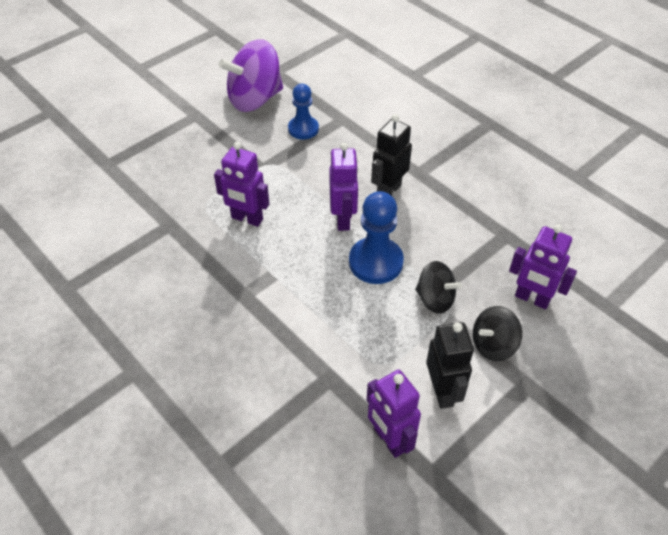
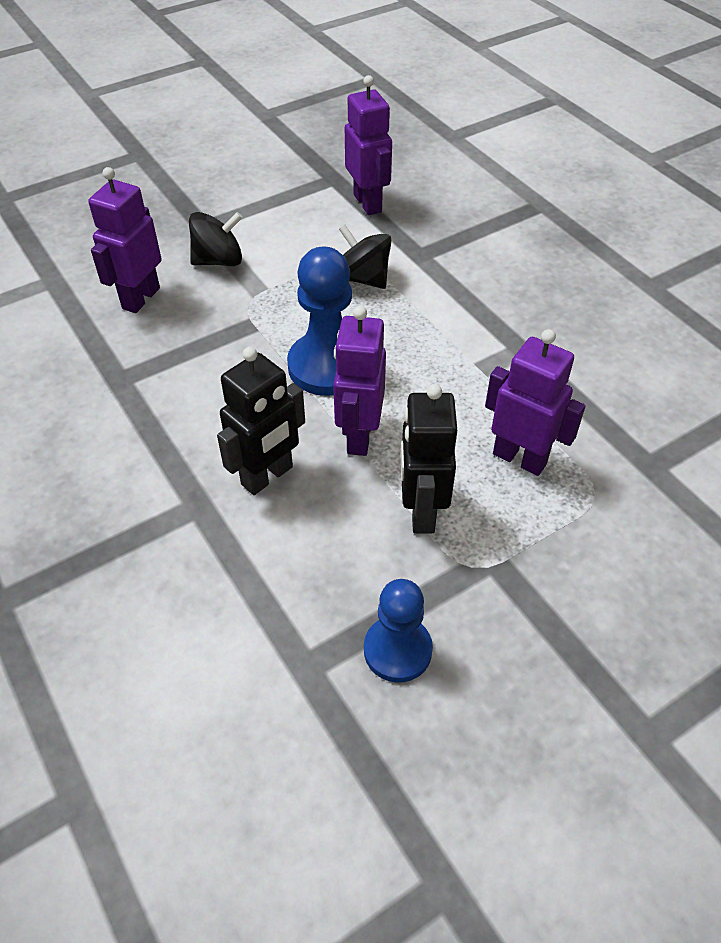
camera: 170 degrees left, 0 degrees up
(255, 99) = (506, 773): purple spinning top -> none
(435, 299) = (264, 313): black spinning top -> black spinning top (363, 278)
(442, 391) = (297, 230): black robot -> black robot (421, 511)
(532, 299) = (140, 298): purple robot -> purple robot turned 105 degrees counterclockwise

